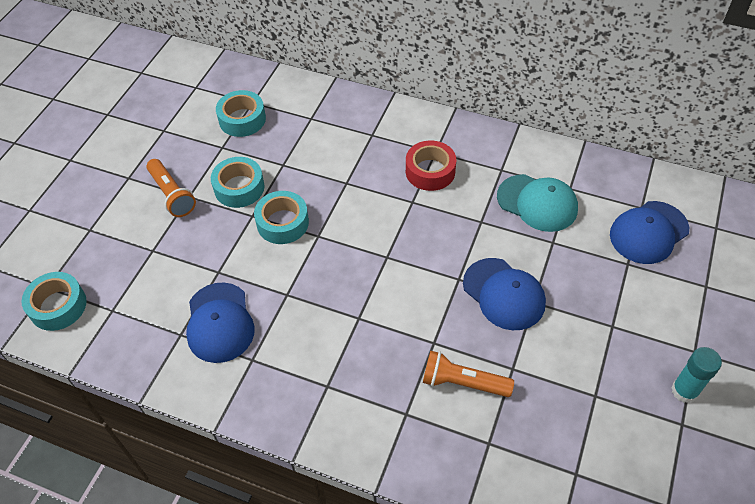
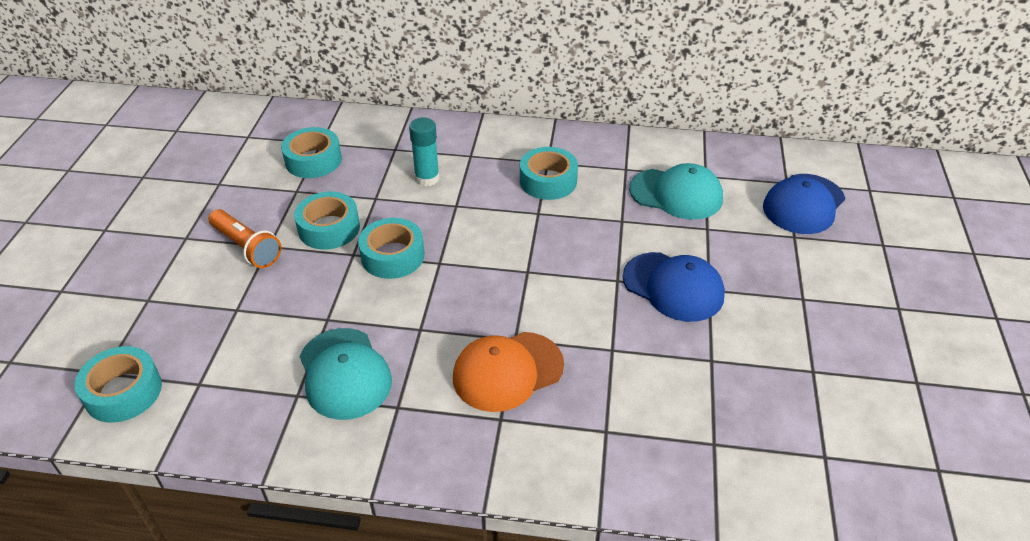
camera: 15 degrees left, 10 degrees down
(219, 323) = (344, 374): blue cap -> turquoise cap
(344, 346) = (507, 371): none -> orange cap
(430, 171) = (548, 181): red tape -> turquoise tape
(463, 382) = (660, 385): orange flashlight -> none
(684, 391) = (905, 348): turquoise glue stick -> turquoise glue stick (427, 178)

